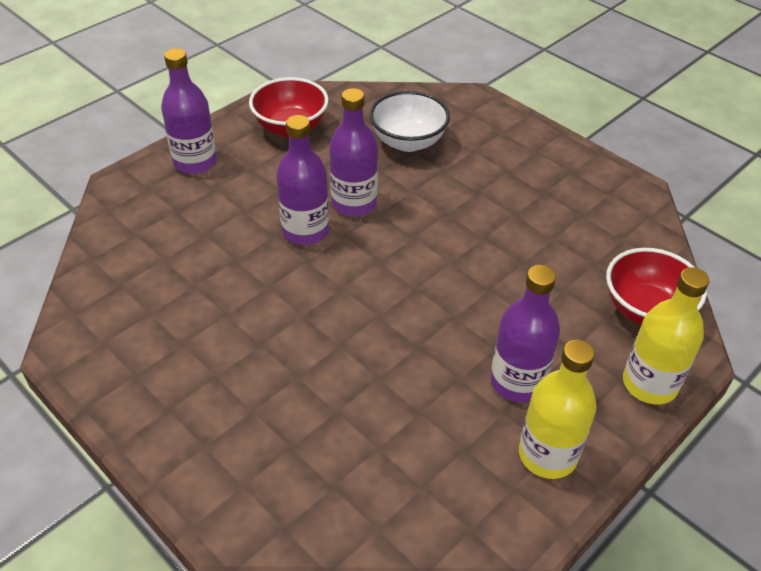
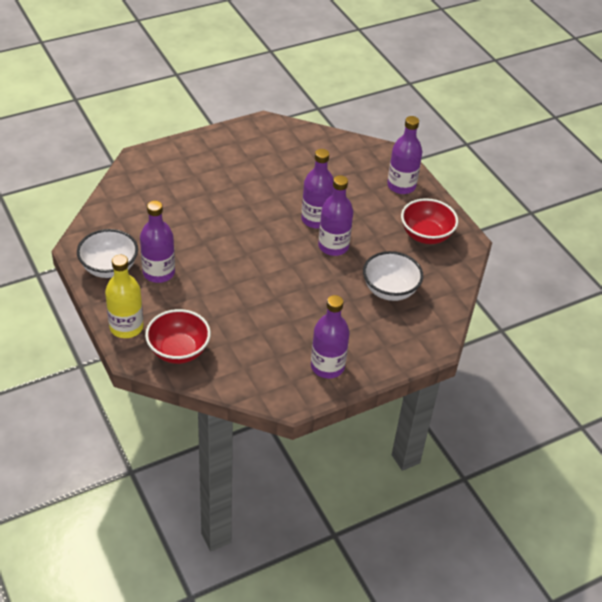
camera: 105 degrees right, 0 degrees up
(547, 455) = (109, 268): yellow bottle -> white bowl
(565, 169) = (327, 366): none -> purple bottle

